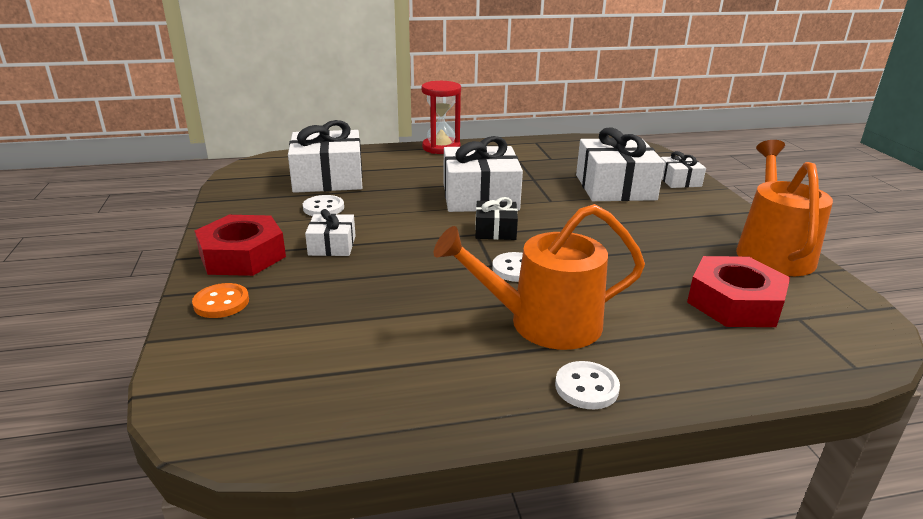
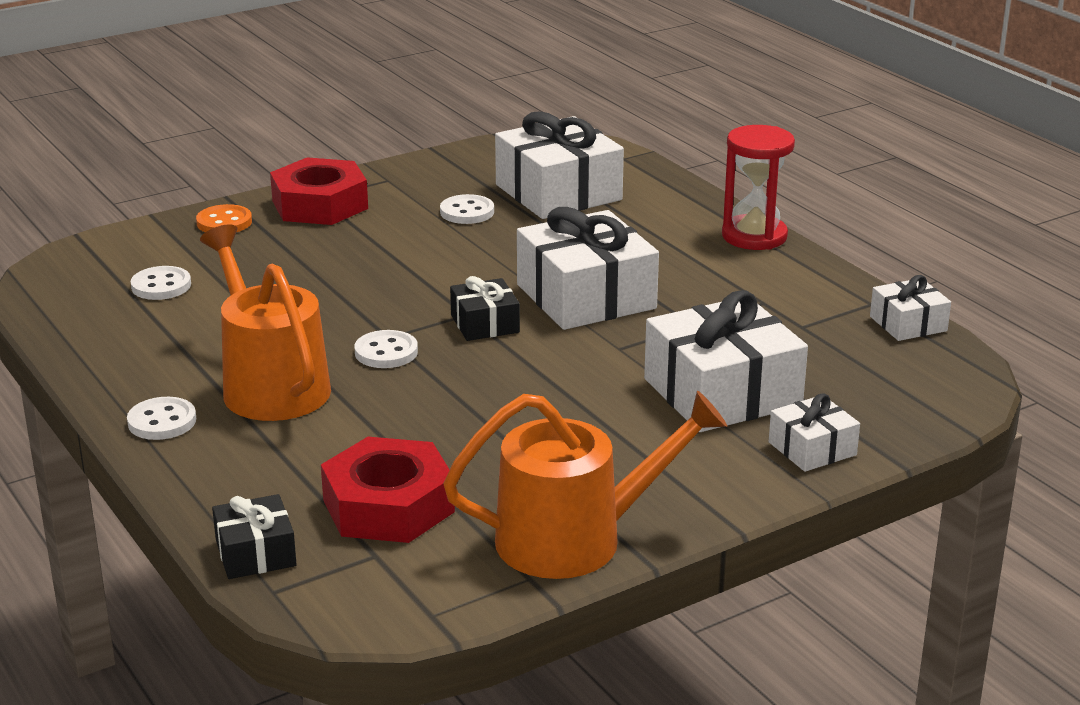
camera: 70 degrees right, 0 degrees up
(318, 354) = (161, 286): none -> white button
(332, 245) = (373, 240): white gift -> white gift (908, 324)
(804, 367) = (255, 553): none -> black gift

